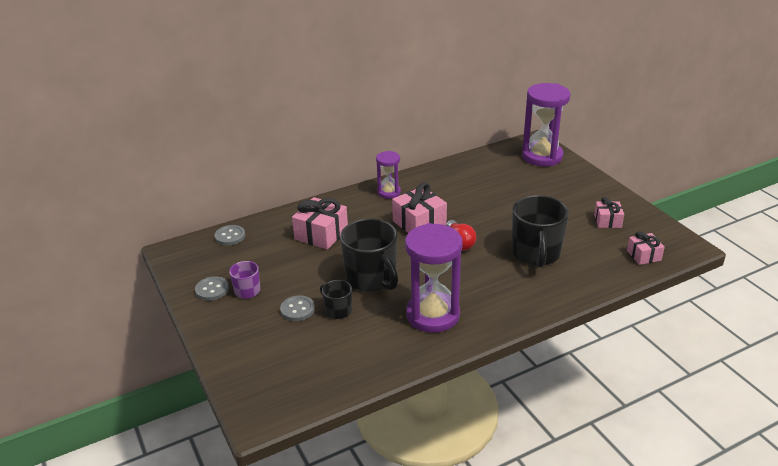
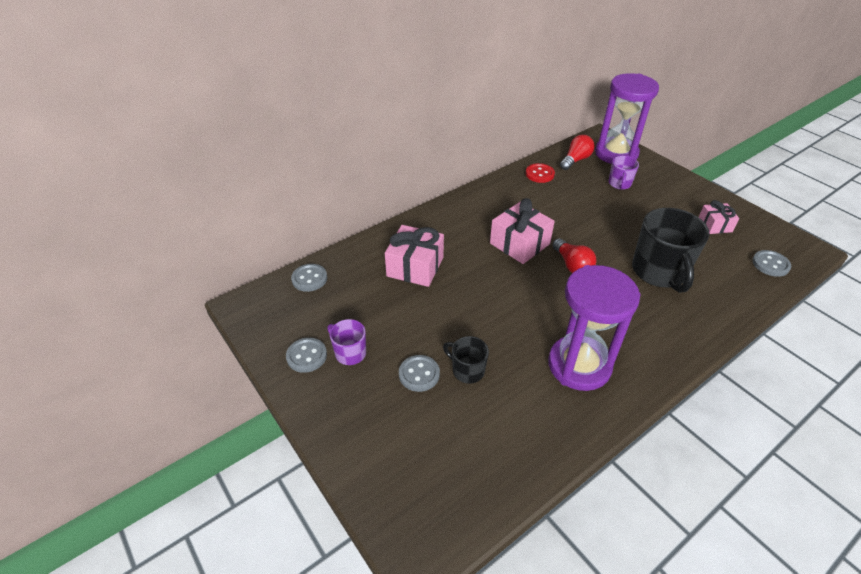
camera: 10 degrees left, 10 degrees up
(372, 279) = (492, 322): black mug -> none
(389, 192) = (473, 207): purple hourglass -> none
(461, 169) = (539, 174): none -> red button
(500, 159) = (575, 160): none -> red light bulb
(533, 182) = (619, 184): none -> purple mug
(644, 255) = (770, 264): pink gift -> grey button

